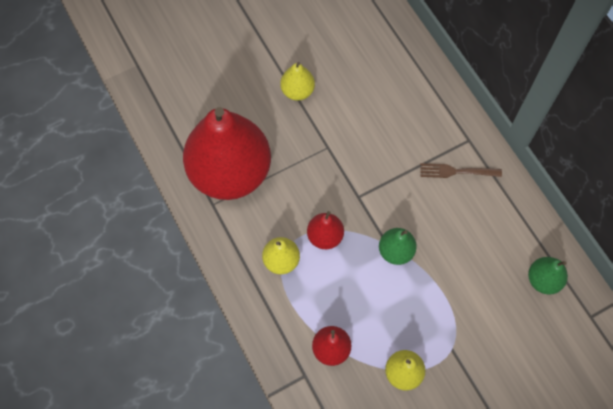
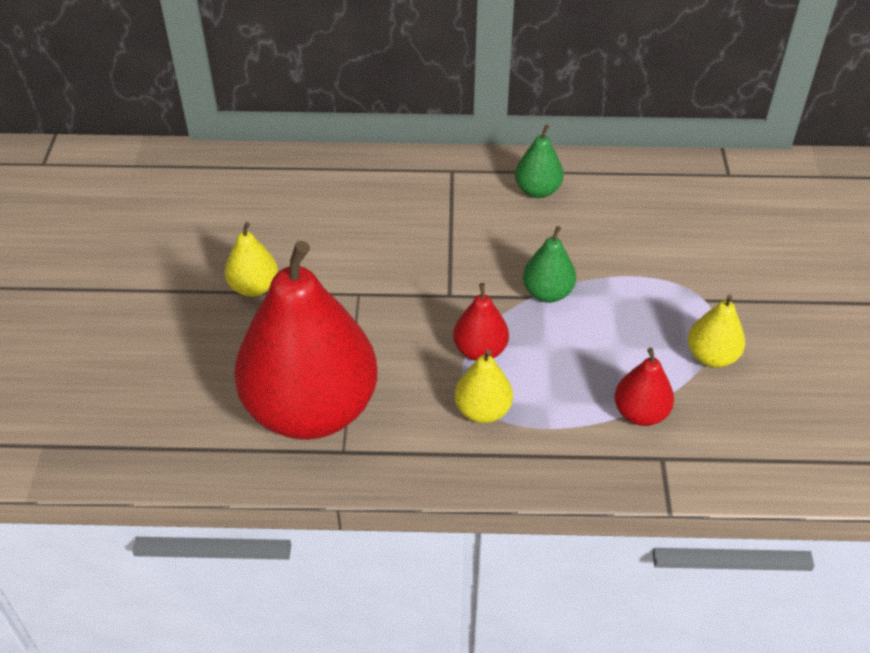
camera: 60 degrees left, 20 degrees down
(456, 171) = (483, 197): brown fork -> none
(543, 280) = (664, 190): green pear -> green pear (537, 190)

